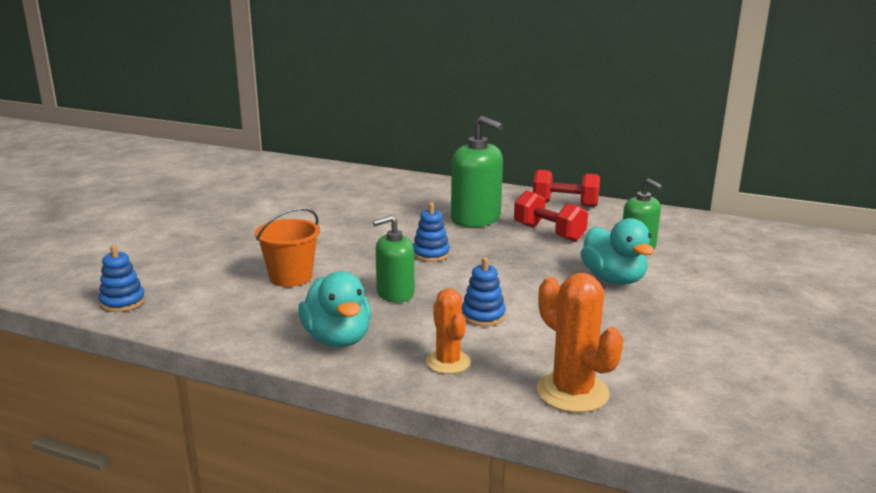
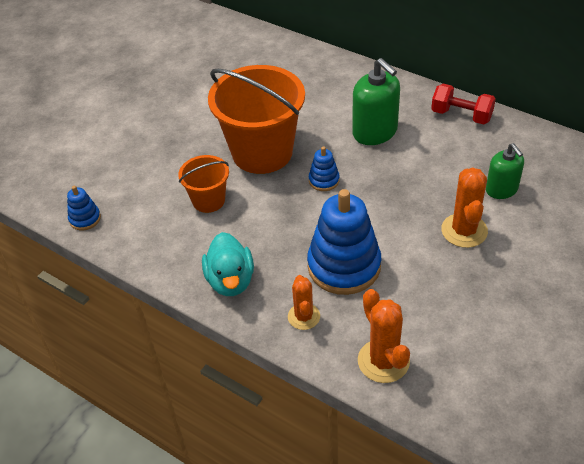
camera: 15 degrees right, 25 degrees up
(348, 239) = (262, 152): none -> orange bucket
(395, 293) = (283, 230): green soap dispenser -> none
(483, 316) = (344, 266): blue stacking toy -> blue stacking toy, size x2.16
(549, 233) = (432, 159): red dumbbell -> none
(613, 279) = (464, 230): turquoise duck -> orange cactus

